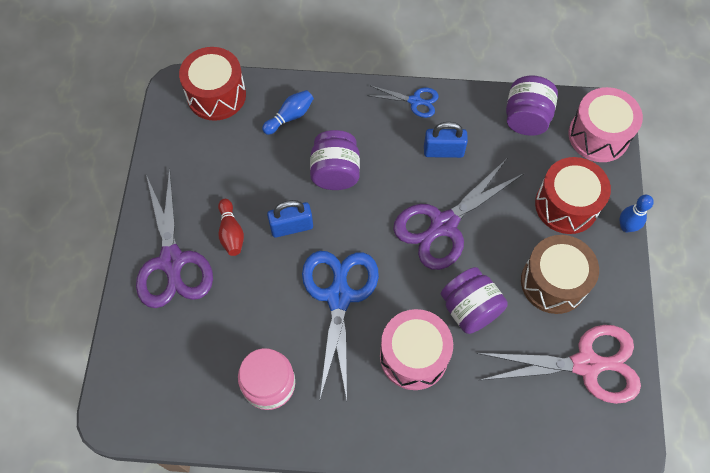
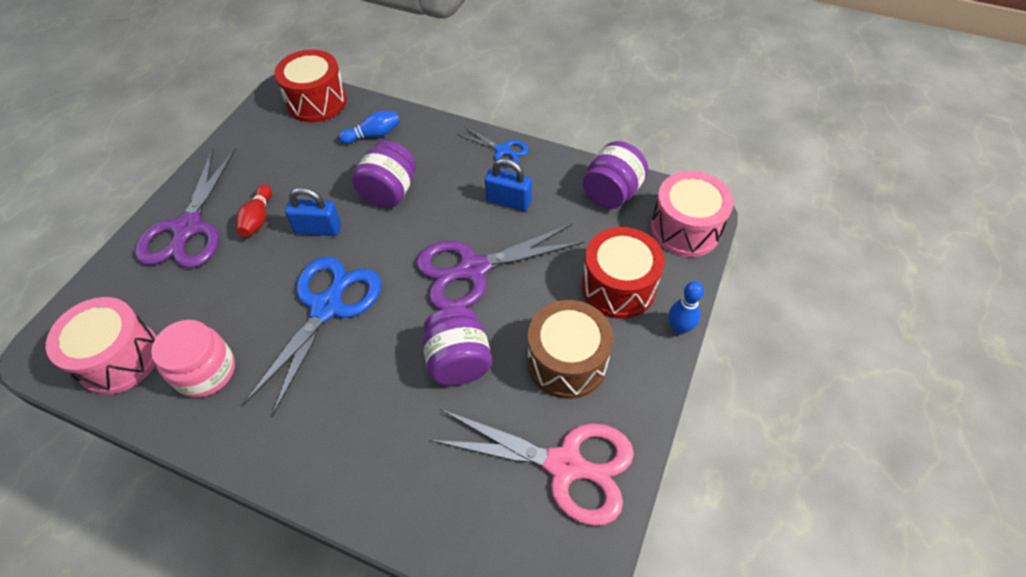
camera: 20 degrees right, 10 degrees down
(413, 356) = (371, 391): pink drum -> pink drum (119, 358)

